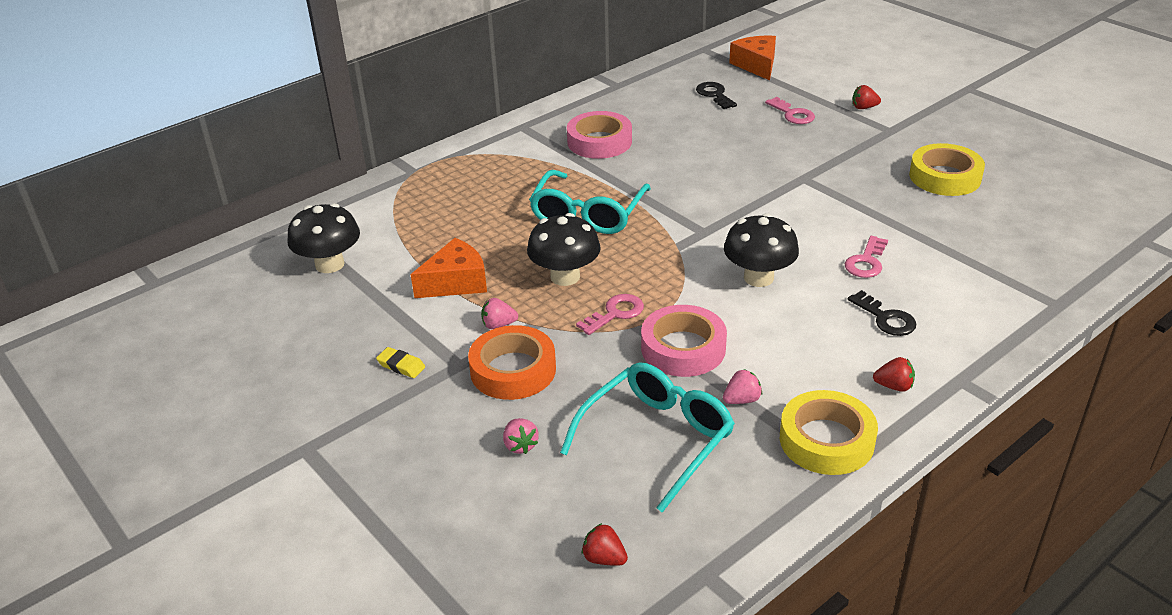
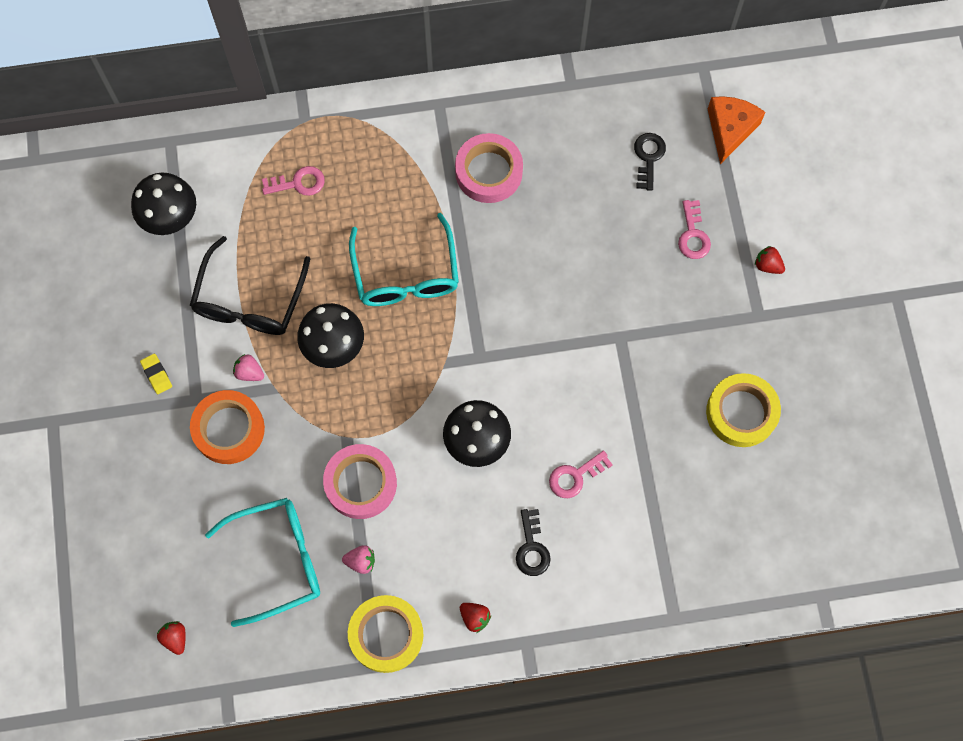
camera: 30 degrees right, 35 degrees up
(456, 282) = (249, 300): orange cheese -> black glasses
(520, 445) = (187, 508): pink strawberry -> none
(588, 214) = (406, 274): turquoise glasses -> turquoise glasses turned 60 degrees counterclockwise
(615, 313) = (340, 413): pink key -> pink key (298, 183)

